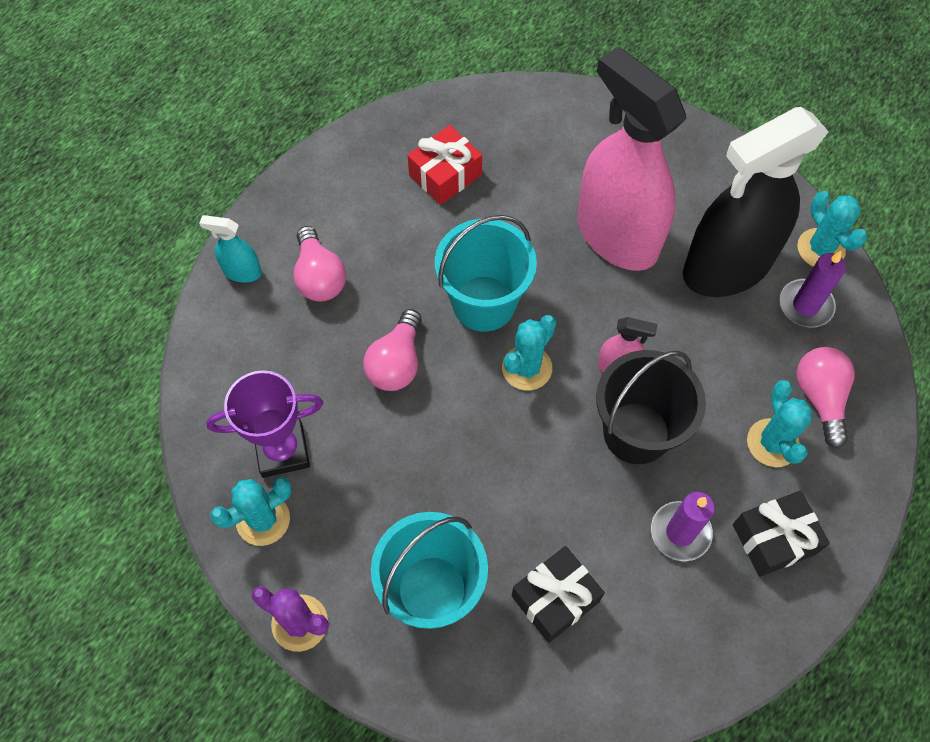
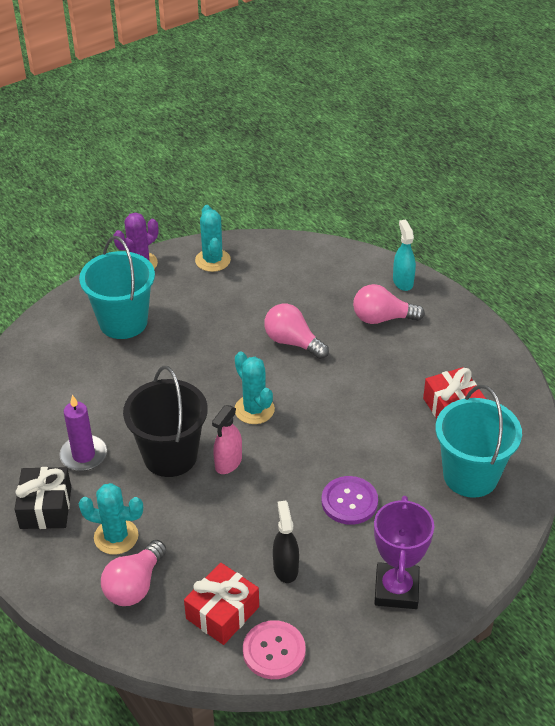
camera: 110 degrees right, 20 degrees down
(242, 272) = (403, 282): turquoise spray bottle -> turquoise spray bottle turned 45 degrees counterclockwise
(282, 450) = (255, 276): purple trophy -> purple trophy (396, 589)
(484, 303) = (320, 400): turquoise bucket -> turquoise bucket (470, 476)
(555, 598) = (81, 377): black gift -> none
(616, 236) = (349, 501): pink spray bottle -> purple button
(726, 267) = (285, 568): black spray bottle -> black spray bottle, size x0.40
(805, 305) = (222, 613): purple candle -> red gift
(820, 249) = (274, 651): turquoise cactus -> pink button
(820, 398) = (135, 585): pink light bulb -> pink light bulb turned 105 degrees clockwise

